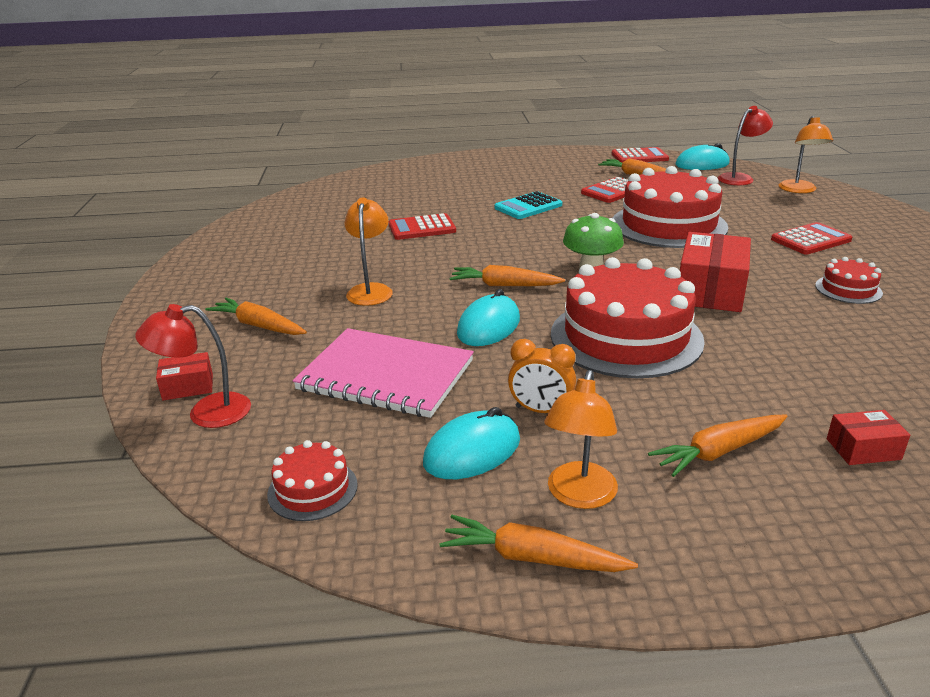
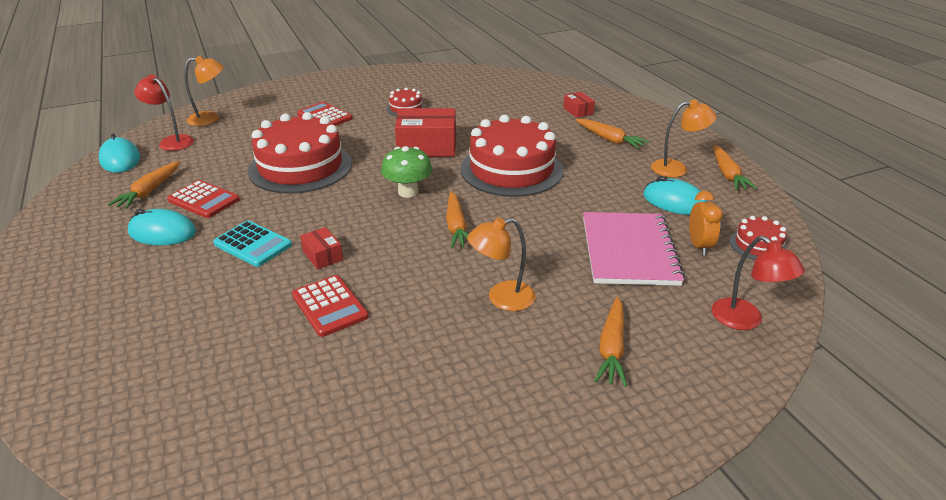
camera: 110 degrees left, 5 degrees up
(188, 387) = (729, 348): red box -> red box (323, 256)
(489, 326) = (530, 222): turquoise mouse -> turquoise mouse (162, 232)
(541, 410) = (617, 187): orange clock -> orange clock (699, 246)
(639, 157) = (77, 195): red calculator -> none

